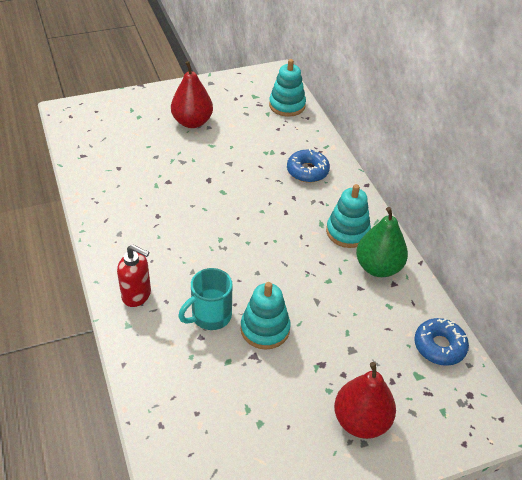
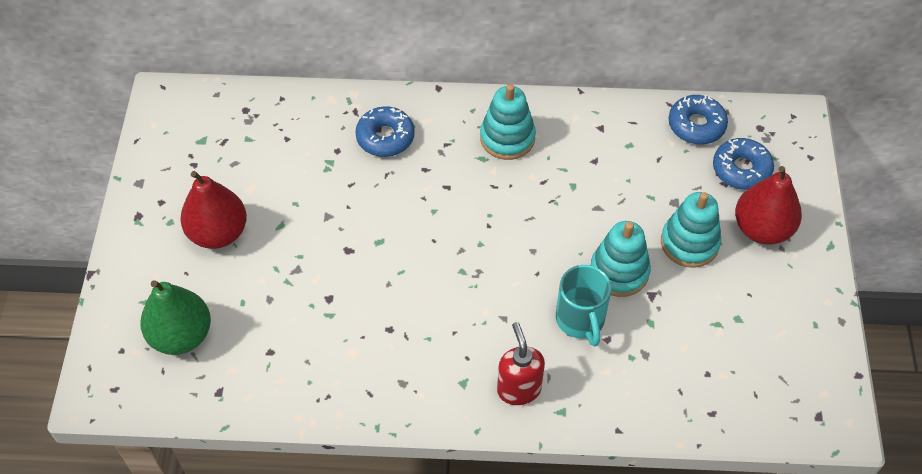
camera: 65 degrees left, 10 degrees up
(137, 295) = (519, 389): red soap dispenser -> red soap dispenser turned 60 degrees counterclockwise
(287, 105) = (244, 111): turquoise stacking toy -> turquoise stacking toy (689, 243)
(378, 267) = (572, 132): green pear -> green pear (181, 335)
(414, 390) = (741, 169): none -> blue donut

